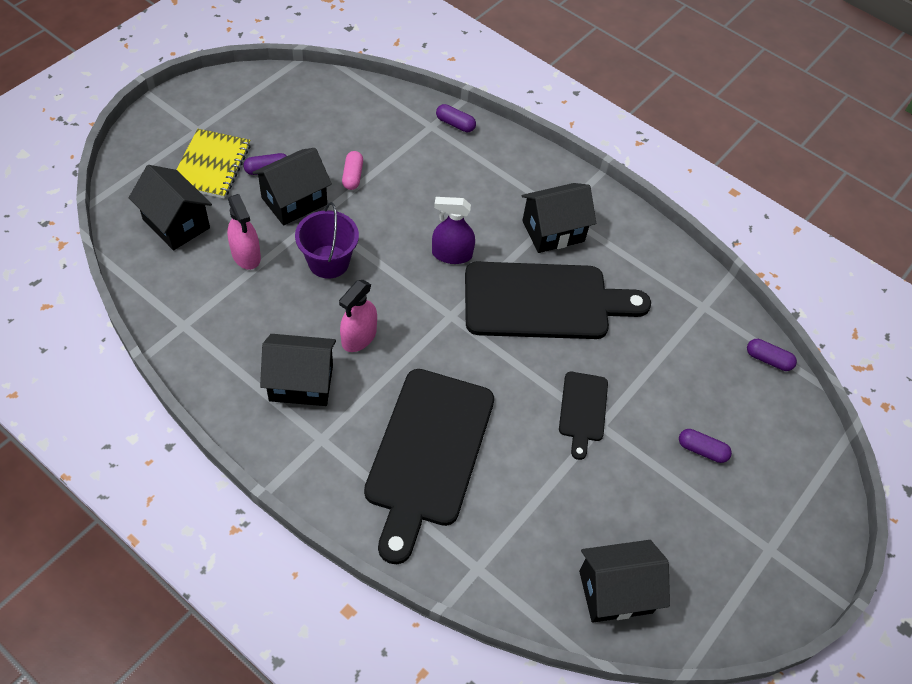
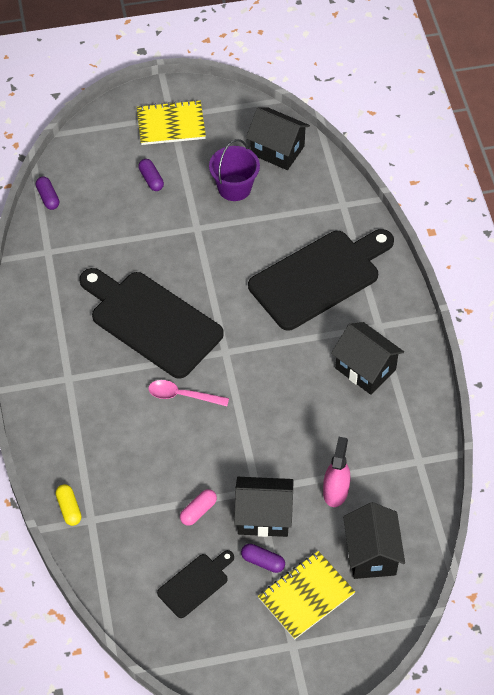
camera: 135 degrees left, 0 degrees up
(328, 262) = (278, 446): purple bucket -> purple bucket (234, 188)
(359, 337) = (302, 376): pink spray bottle -> none
(451, 254) = (182, 395): purple spray bottle -> pink spoon
(455, 124) = (69, 508): purple capsule -> yellow capsule
(553, 231) = (90, 366): black house -> none
(582, 410) = (199, 242): black cutting board -> black cutting board (195, 583)
(758, 537) = (171, 124): none -> yellow notebook

